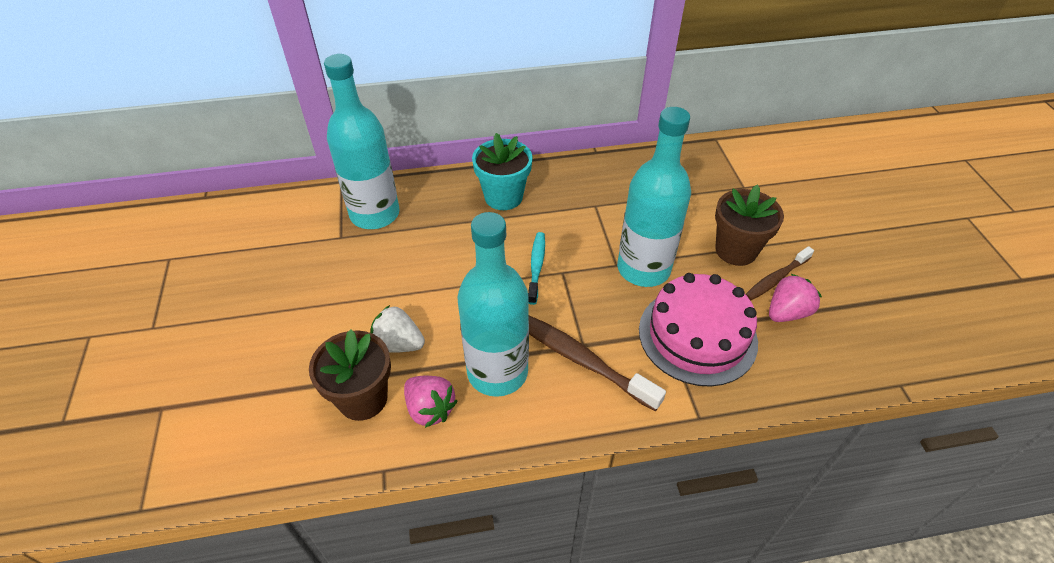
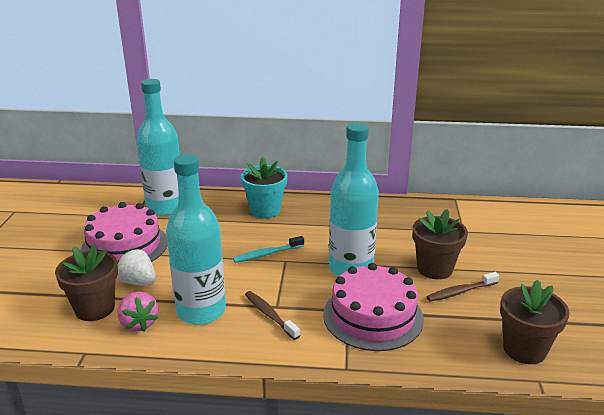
camera: 15 degrees right, 20 degrees down
(352, 289) = (124, 246): none -> pink cake
(536, 266) = (267, 254): turquoise toothbrush -> turquoise toothbrush turned 135 degrees counterclockwise
(581, 360) = (269, 315): brown toothbrush -> brown toothbrush, size x0.62
(787, 312) = (458, 315): pink strawberry -> none
(871, 346) = (524, 349): none -> brown flower pot

